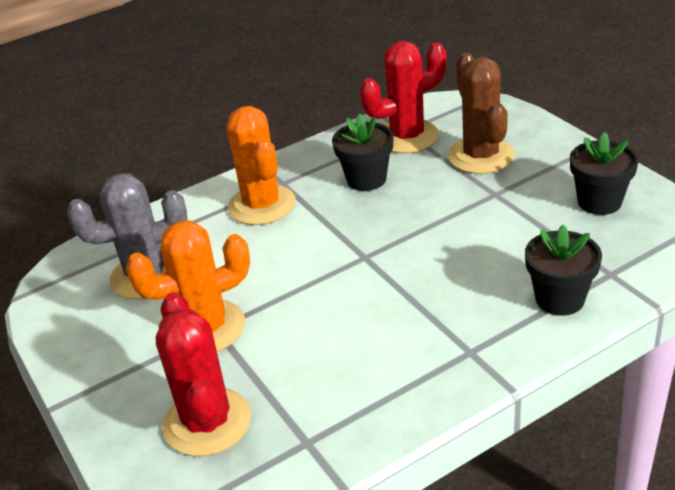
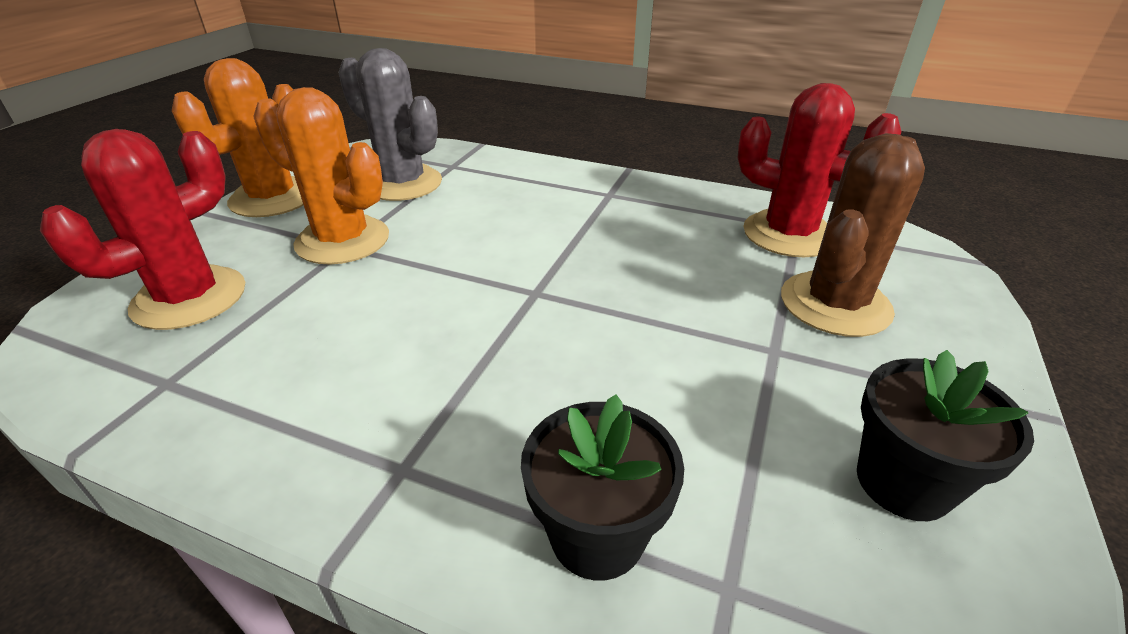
camera: 50 degrees right, 0 degrees up
(262, 205) = (560, 197): orange cactus -> orange cactus (272, 198)
(366, 179) = (675, 238): black flower pot -> none

